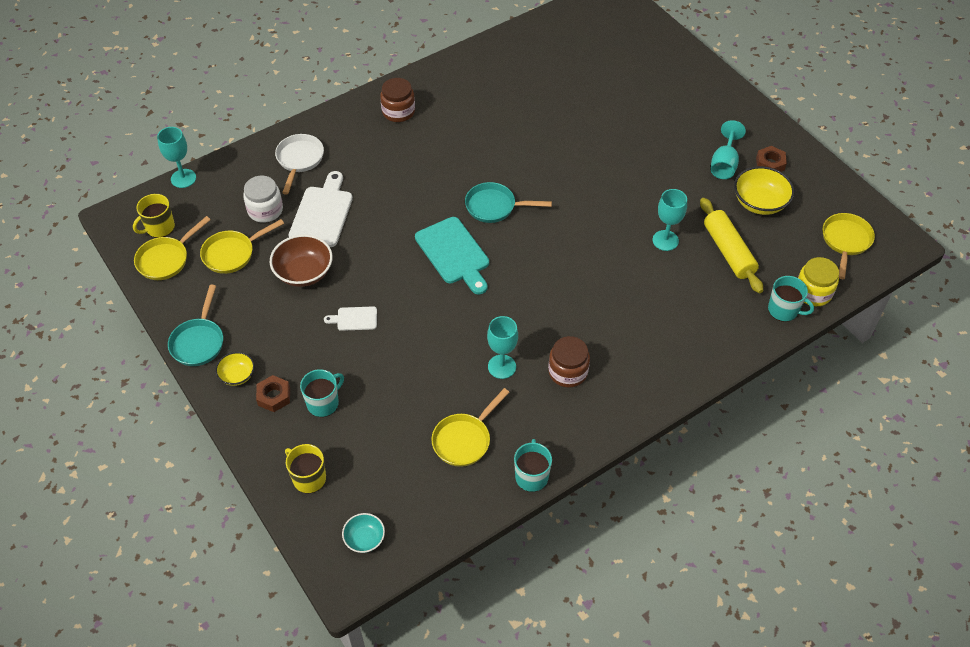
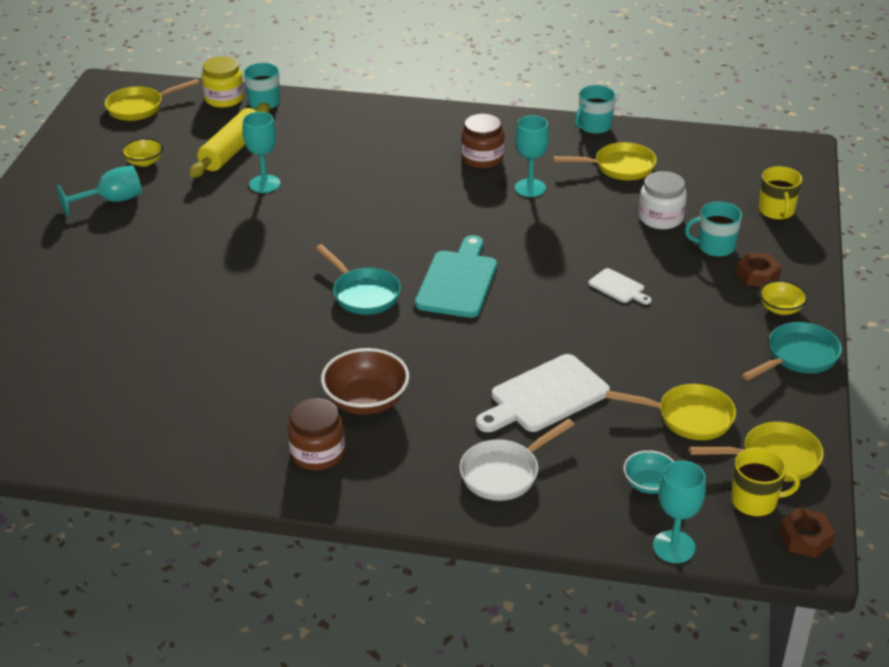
camera: 135 degrees left, 15 degrees down
(265, 210) = (606, 440): white jar -> white jar (660, 218)
(304, 273) = (627, 352): brown bowl -> brown bowl (366, 401)
(364, 539) = (763, 160): turquoise bowl -> turquoise bowl (649, 483)
(759, 203) = (144, 162): yellow bowl -> yellow bowl, size x0.58
(770, 164) = (78, 179): brown nut -> brown nut (805, 538)

